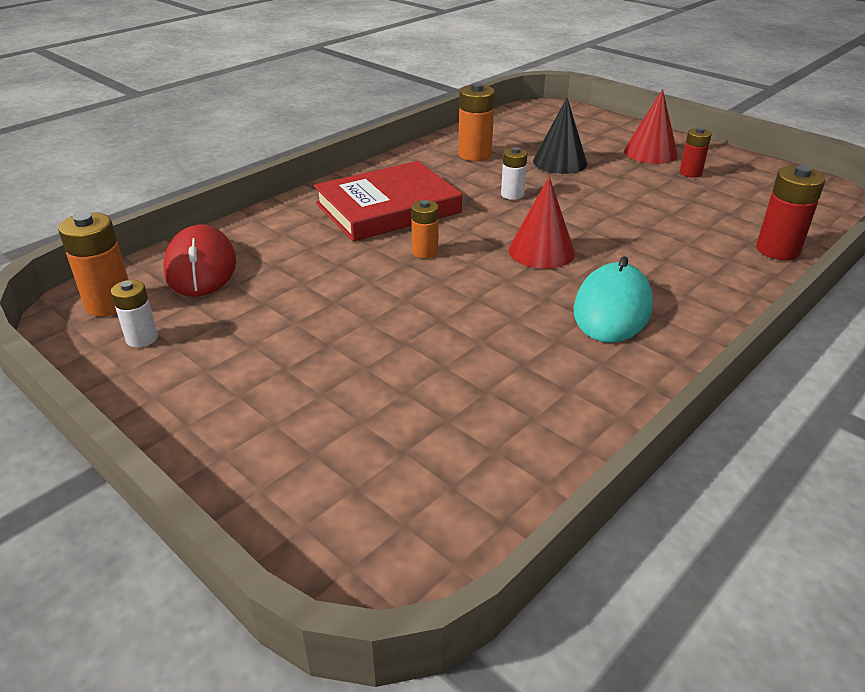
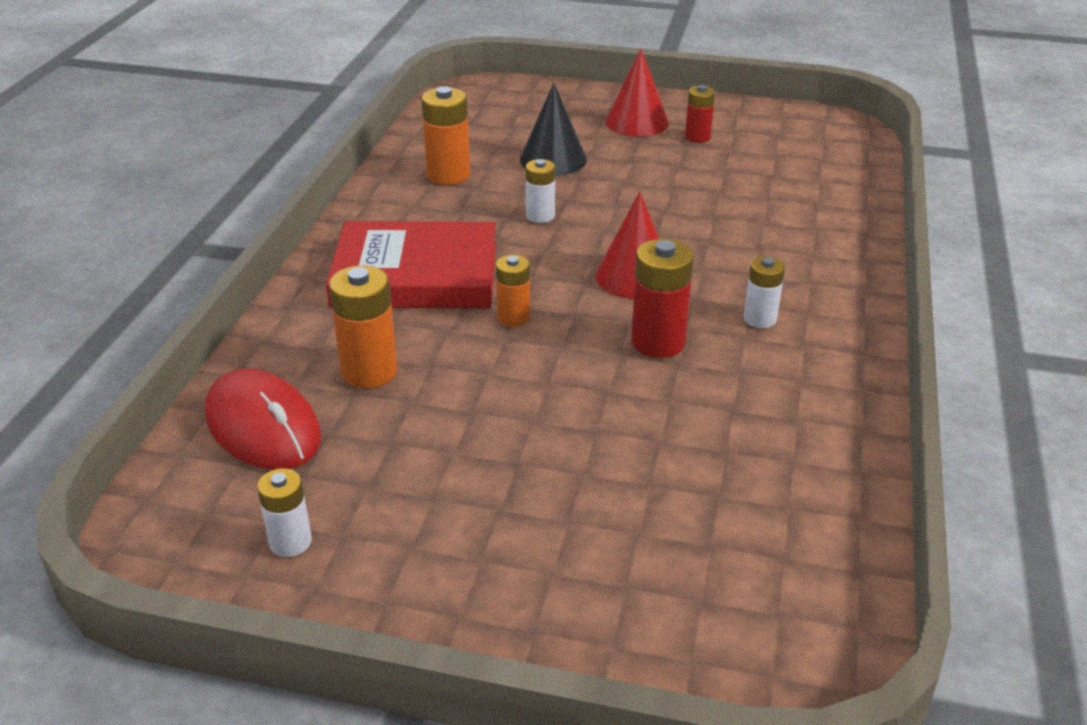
camera: 30 degrees left, 0 degrees up
(109, 303) = (194, 516): orange battery -> orange battery (369, 371)
(388, 208) = (415, 275): red book -> red book turned 60 degrees clockwise
(612, 308) = (760, 319): turquoise mouse -> white battery
(777, 250) = (847, 205): red battery -> red battery (658, 342)

